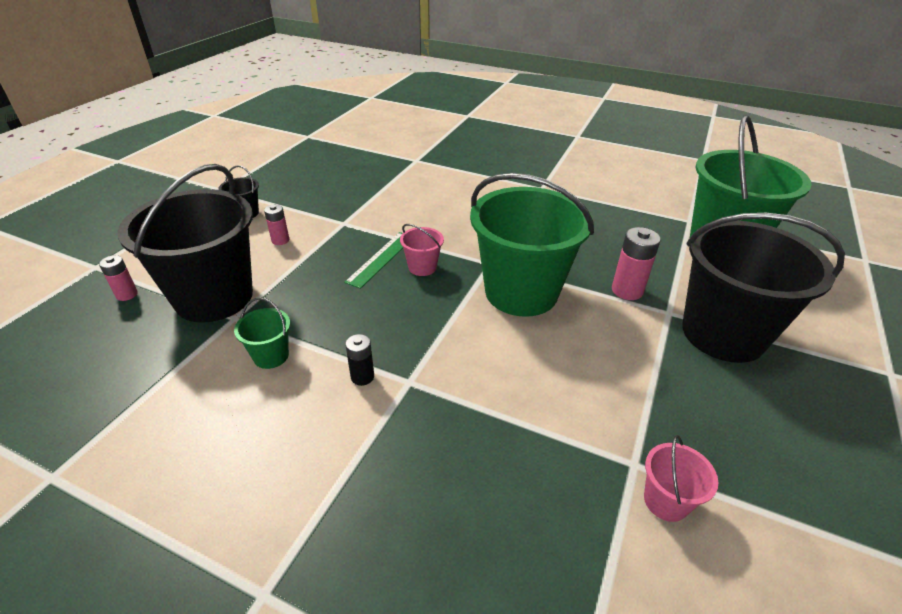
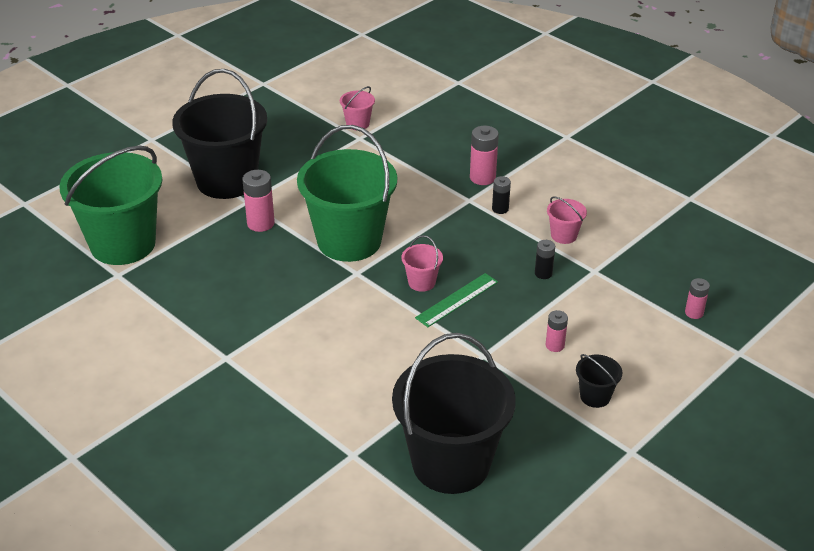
camera: 160 degrees left, 0 degrees up
(214, 297) = (614, 293): black bucket -> black bucket (451, 463)
(271, 356) = (564, 235): green bucket -> pink bucket
(295, 302) = (543, 273): none -> black battery
(402, 428) = (482, 178): none -> pink battery

